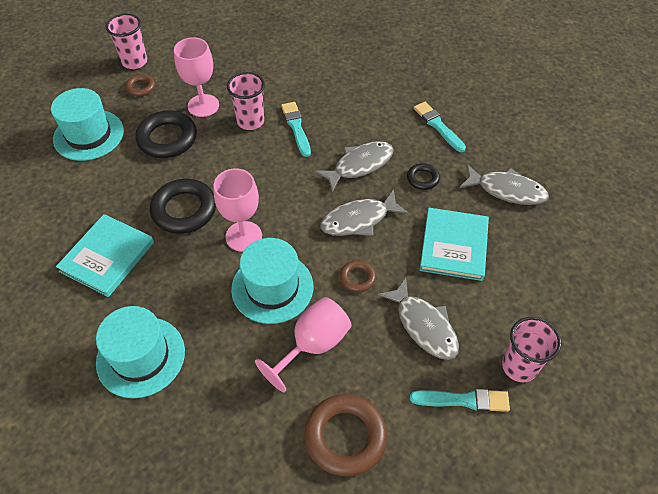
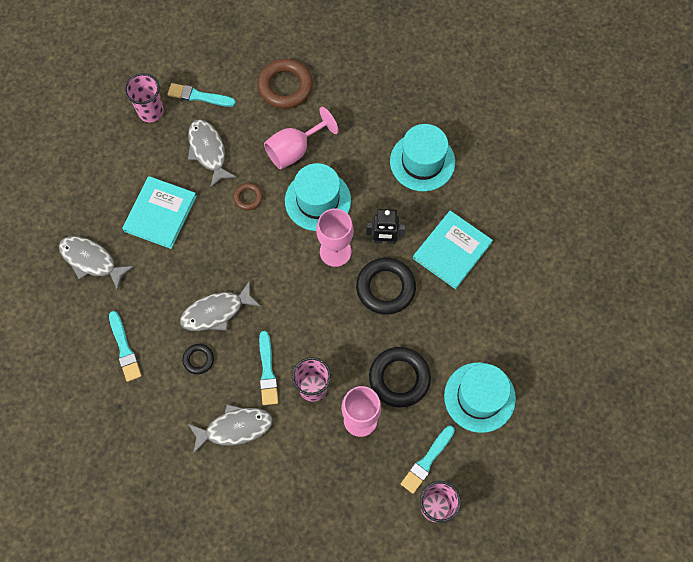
camera: 170 degrees left, 15 degrees up
(141, 87) = (427, 461): brown ring -> turquoise brush
(187, 256) = (384, 240): none -> black robot
(358, 220) = (233, 252): grey fish -> grey fish (235, 428)
(422, 178) = (162, 286): black ring -> black ring (198, 359)

